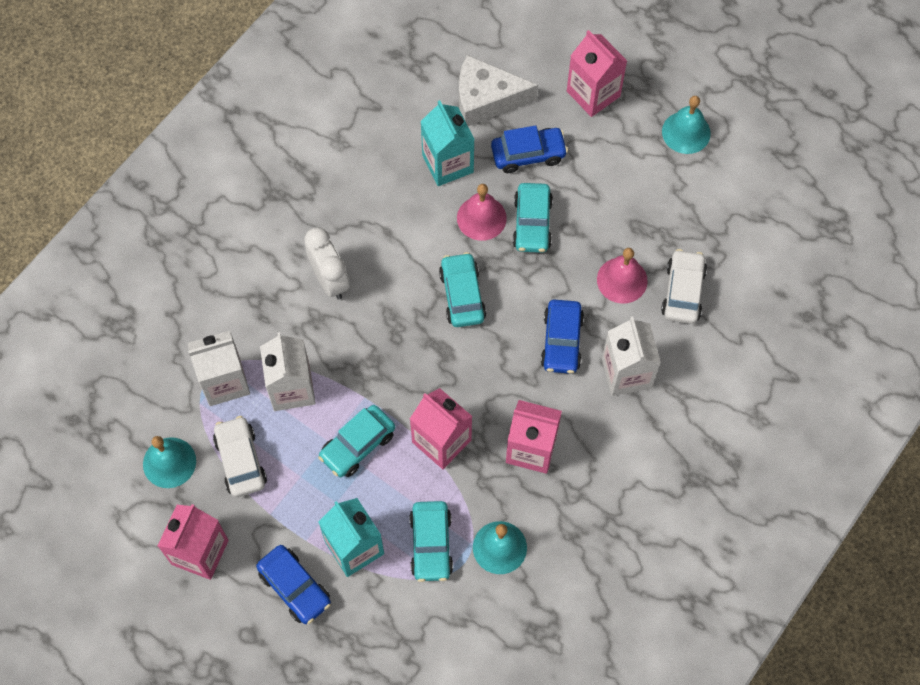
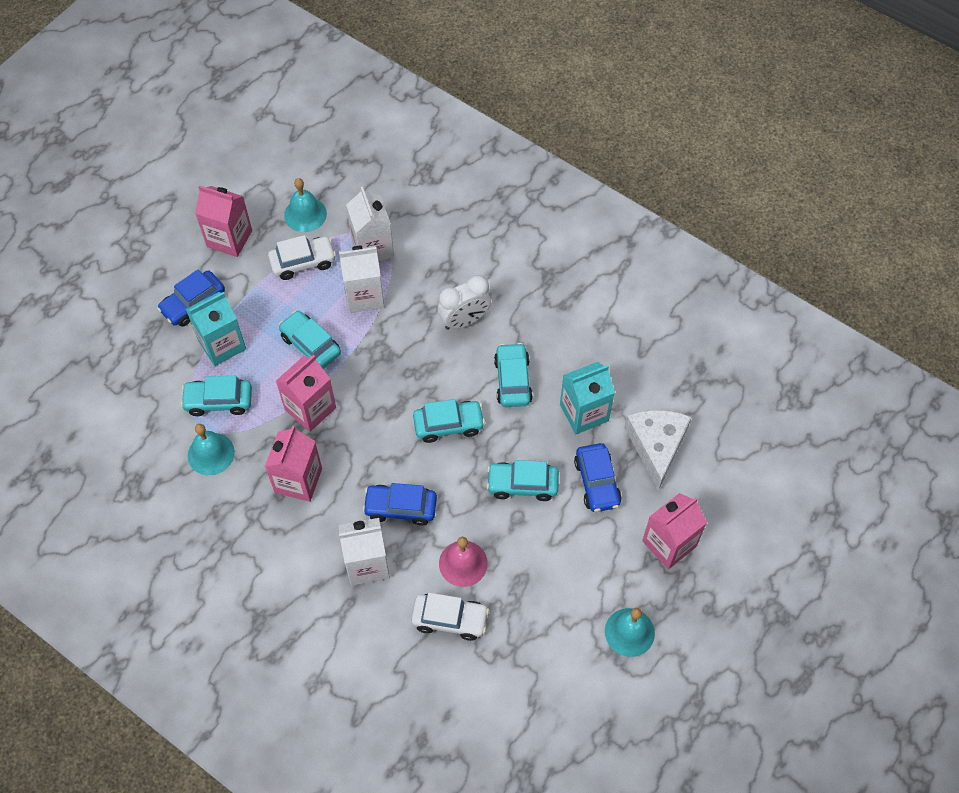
camera: 90 degrees right, 5 degrees down
(408, 231) = (512, 380): none -> turquoise car
(481, 218) = (527, 441): pink bell -> none

